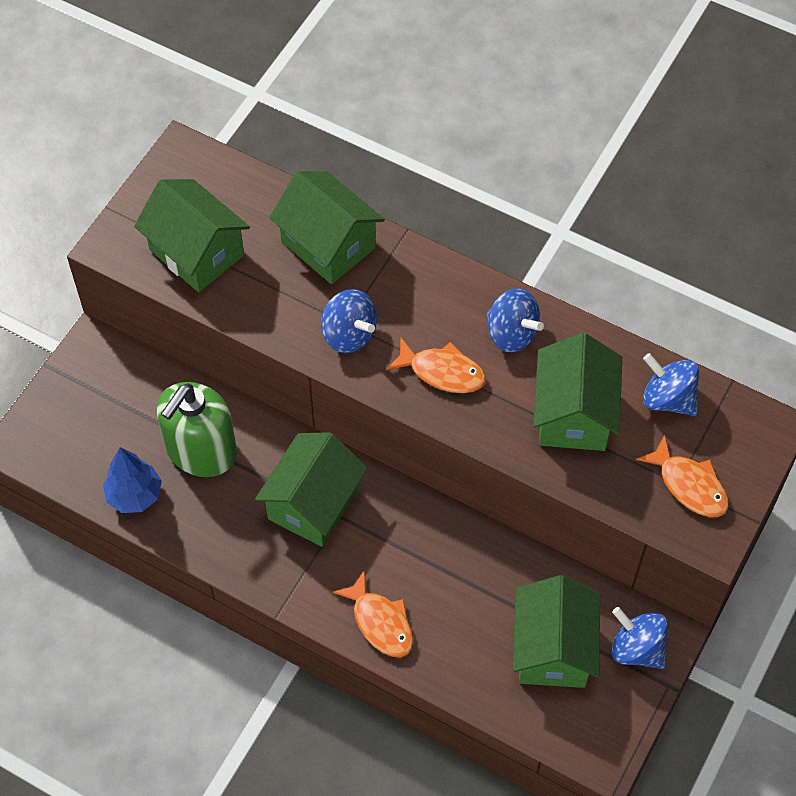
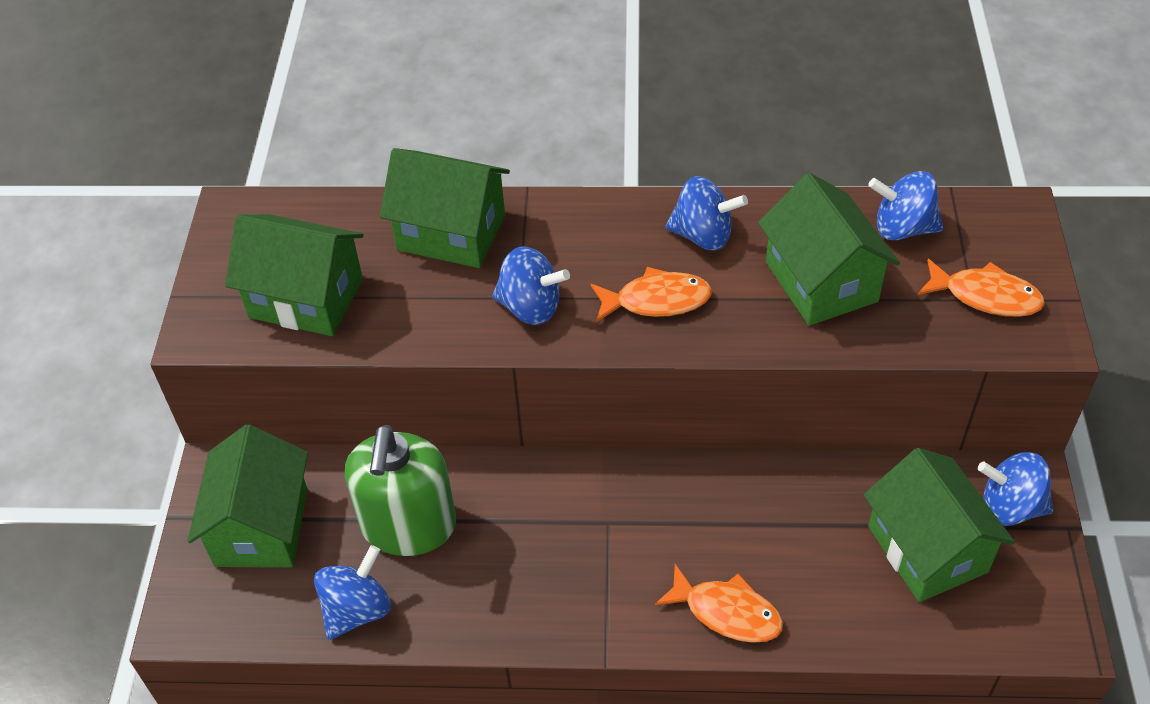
camera: 25 degrees left, 10 degrees down
(134, 495) = (357, 610): blue tree -> blue spinning top
(313, 503) = (571, 522): green house -> green house (261, 527)

